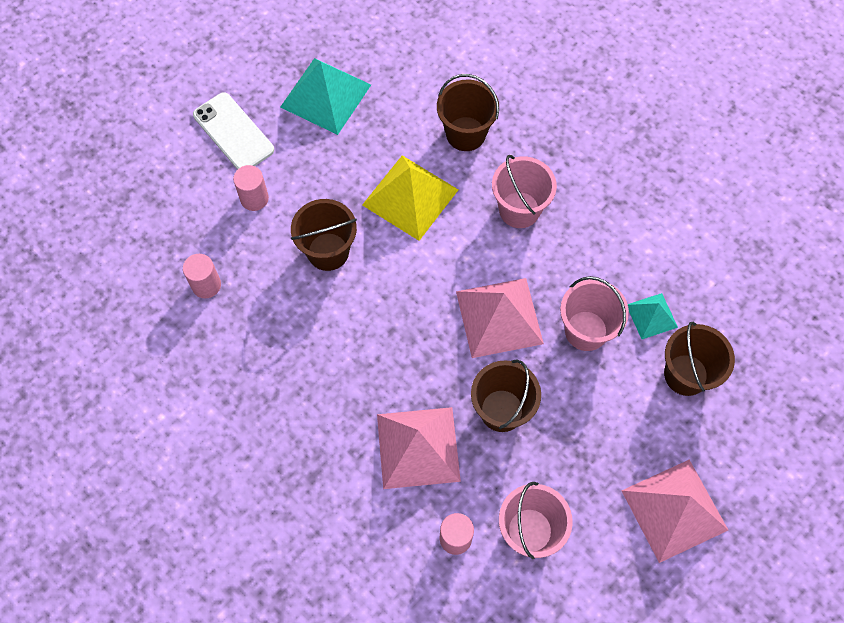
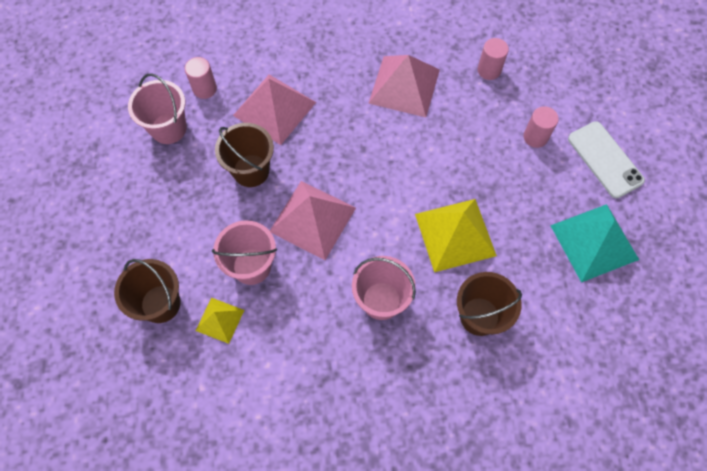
camera: 130 degrees right, 0 degrees up
(233, 132) = (605, 159): white phone -> white phone turned 60 degrees clockwise
(328, 251) = (455, 152): brown bucket -> none
(651, 316) = (220, 320): turquoise pyramid -> yellow pyramid
(674, 510) = (94, 217): pink pyramid -> pink pyramid (404, 86)

